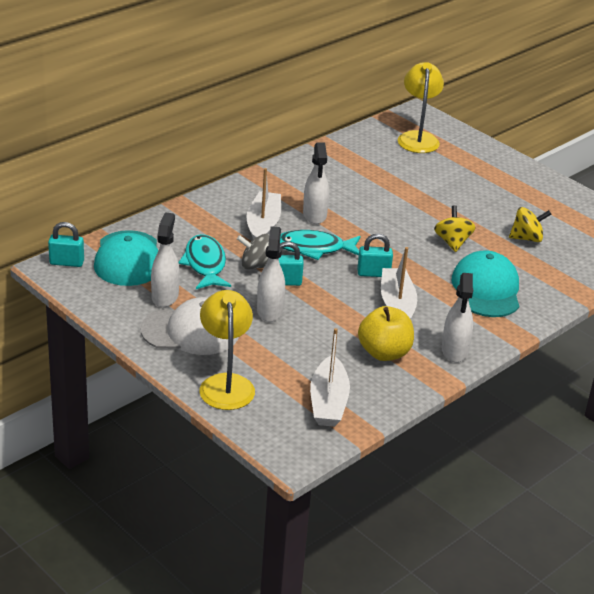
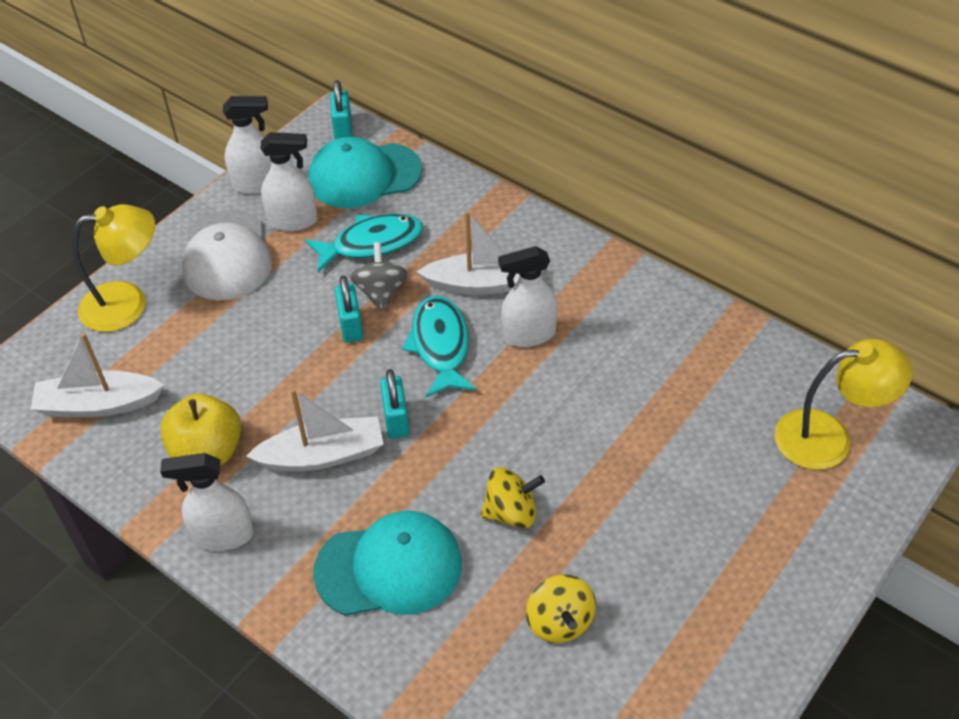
camera: 85 degrees right, 15 degrees up
(269, 310) = (282, 320): white spray bottle -> white spray bottle (257, 184)

